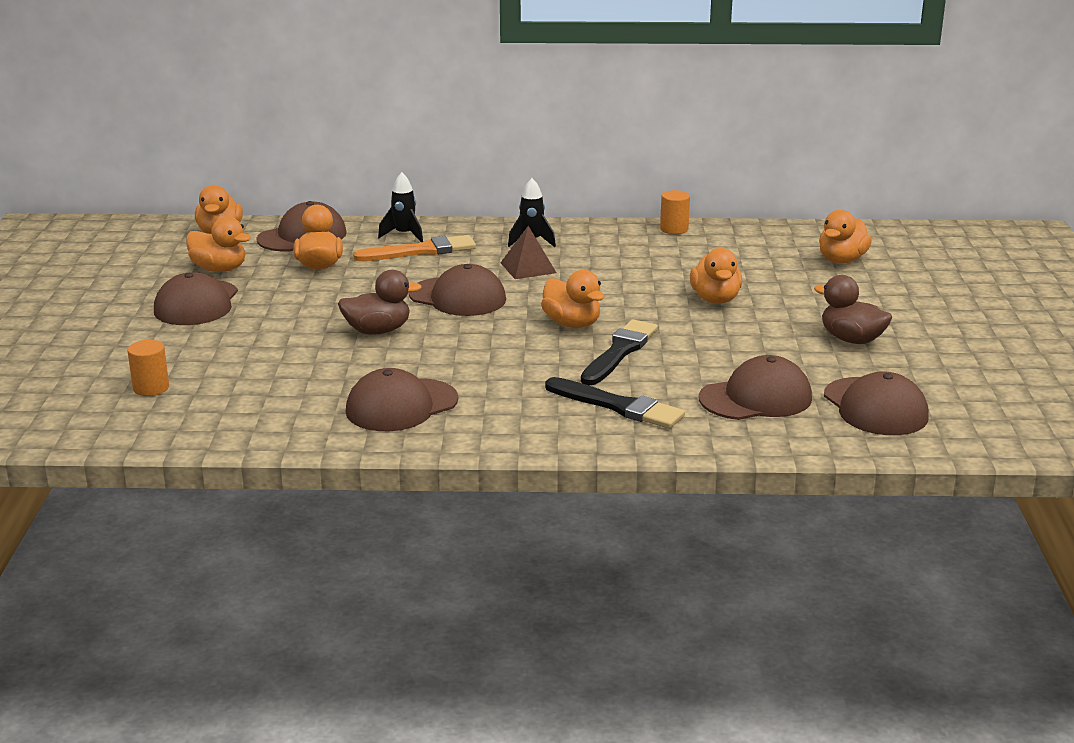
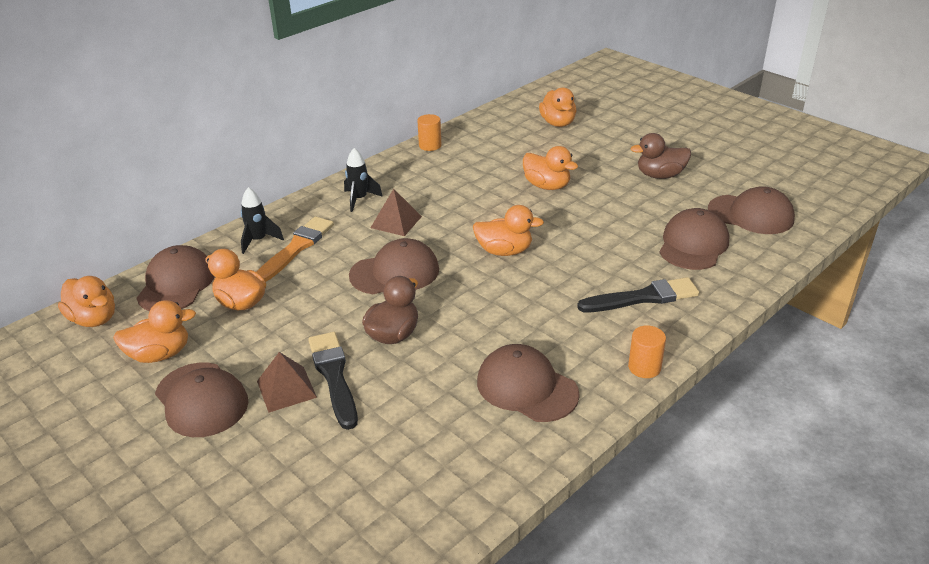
camera: 45 degrees left, 10 degrees up
(151, 388) = (317, 509): orange cylinder -> orange cylinder (644, 367)
(252, 324) = (286, 389): none -> brown pyramid
(401, 405) = (527, 387): brown cap -> brown cap turned 120 degrees clockwise
(619, 352) = (569, 256): black brush -> black brush (334, 376)

